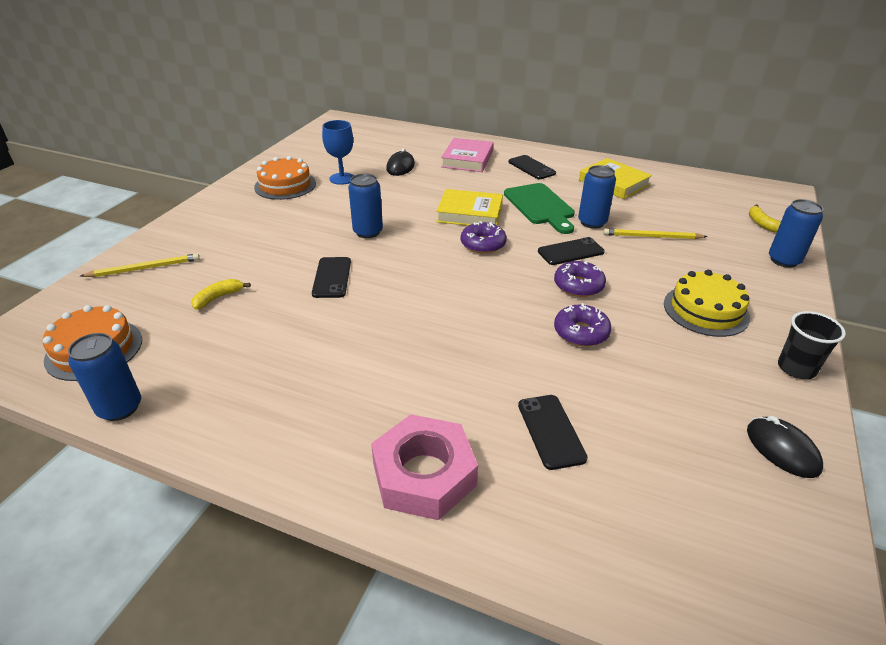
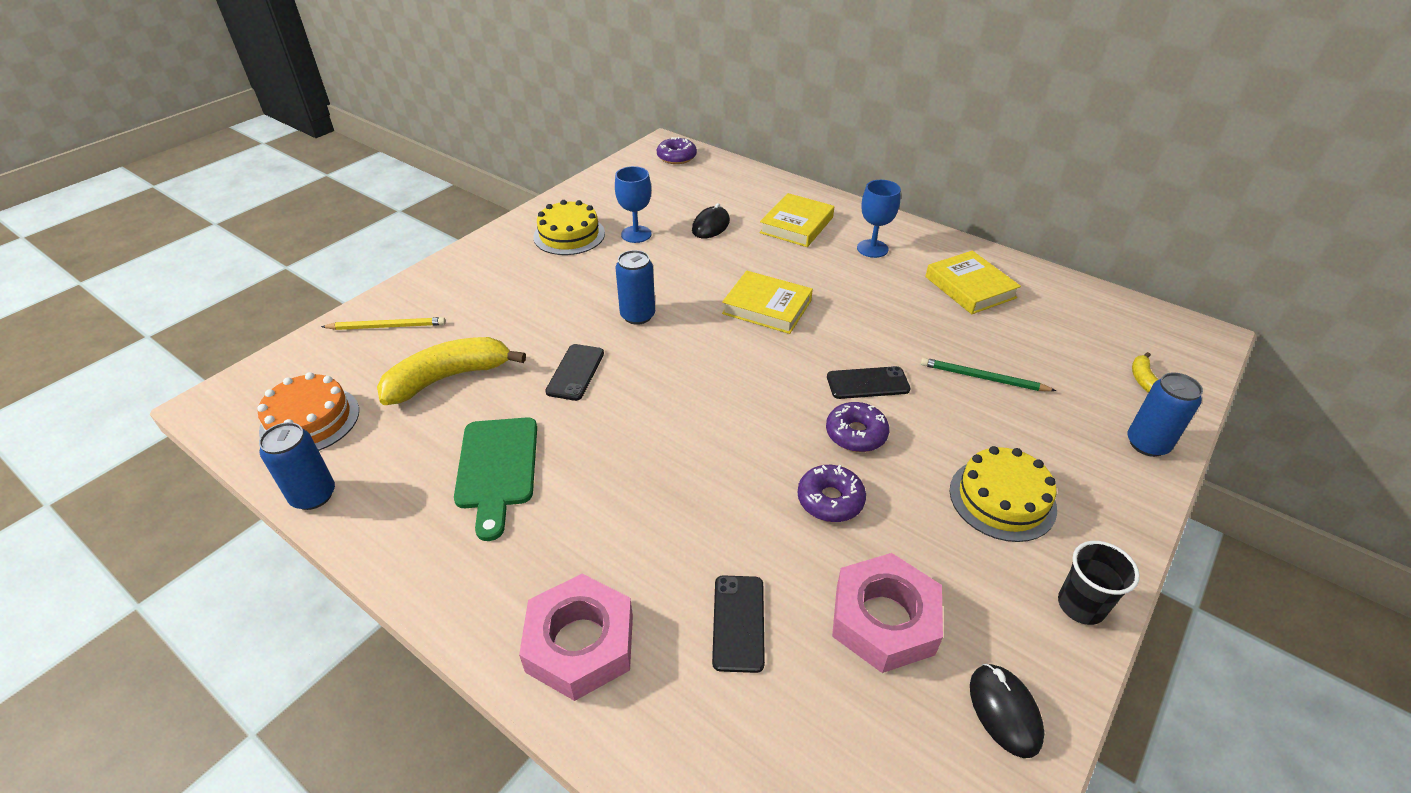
camera: 15 degrees right, 5 degrees up
(218, 298) = (448, 378): yellow banana -> yellow banana, size x2.15
(285, 185) = (569, 235): orange cake -> yellow cake
(467, 159) = (796, 225): pink book -> yellow book
(483, 244) = (764, 354): purple donut -> purple donut (676, 157)
(531, 167) = (872, 249): black phone -> blue goblet
(540, 206) = (858, 310): green cutting board -> green cutting board (497, 468)
(592, 222) = (914, 344): blue can -> none
(651, 237) = (982, 378): yellow pencil -> green pencil
(662, 405) = (884, 619): none -> pink nut

